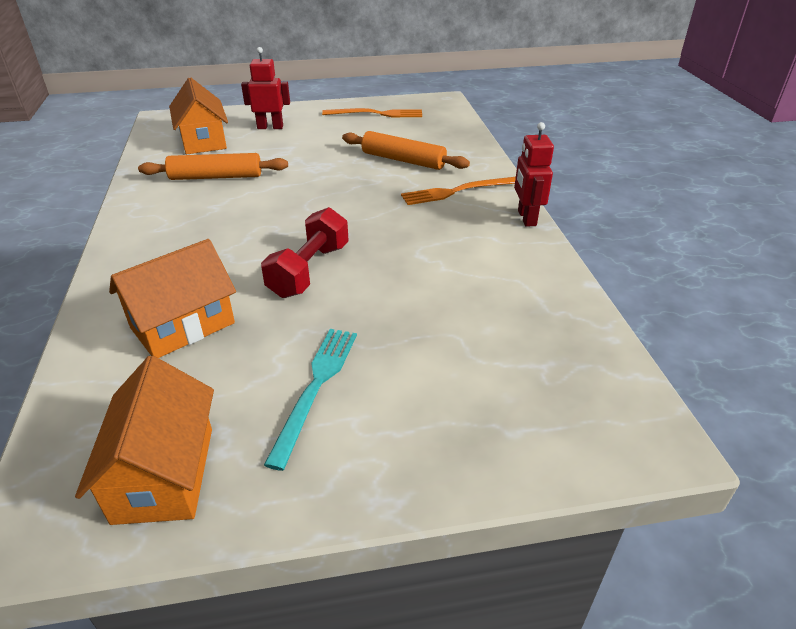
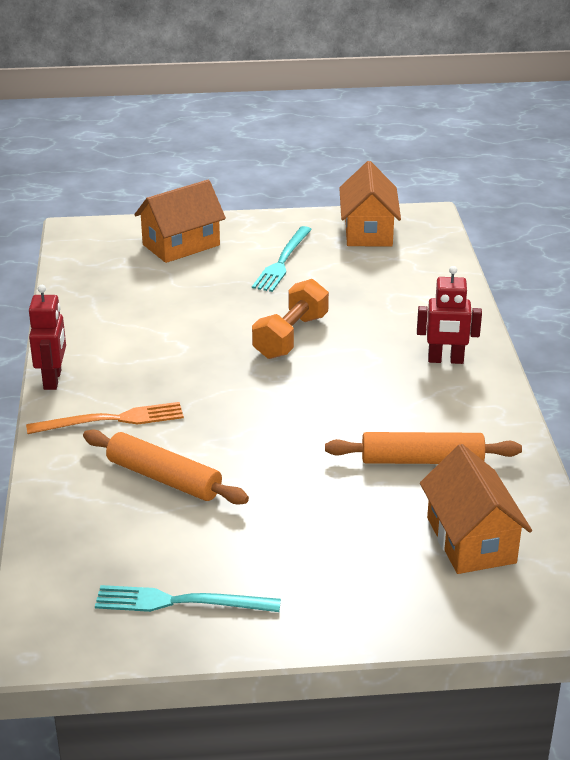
camera: 175 degrees left, 5 degrees down
(183, 325) = (390, 300): orange house -> orange house (181, 245)
(270, 127) = (370, 571): red robot -> red robot (445, 360)
(309, 270) = (290, 336): red dumbbell -> orange dumbbell
(376, 114) = (180, 602): orange fork -> turquoise fork

